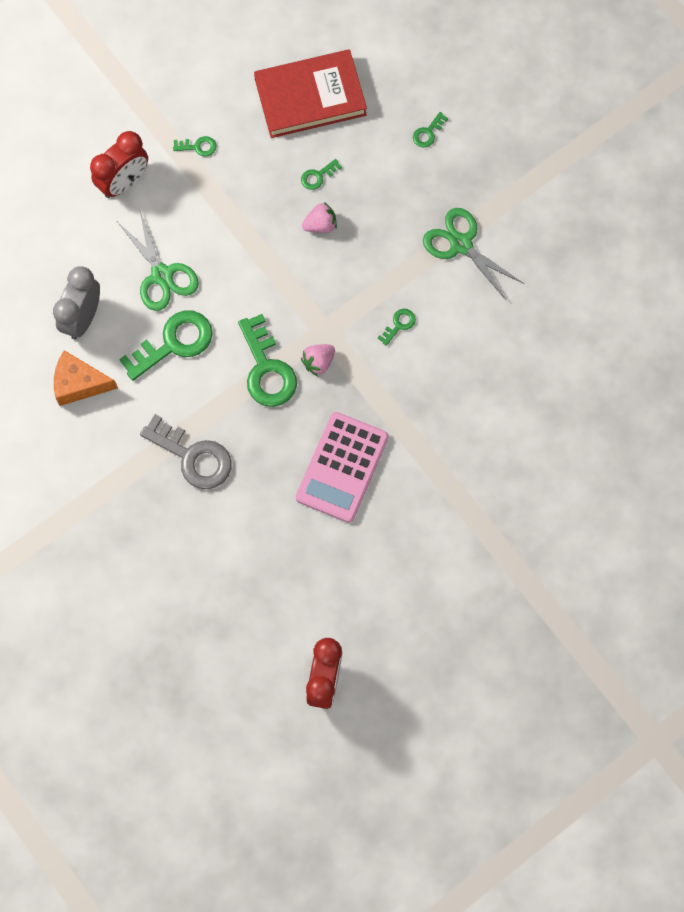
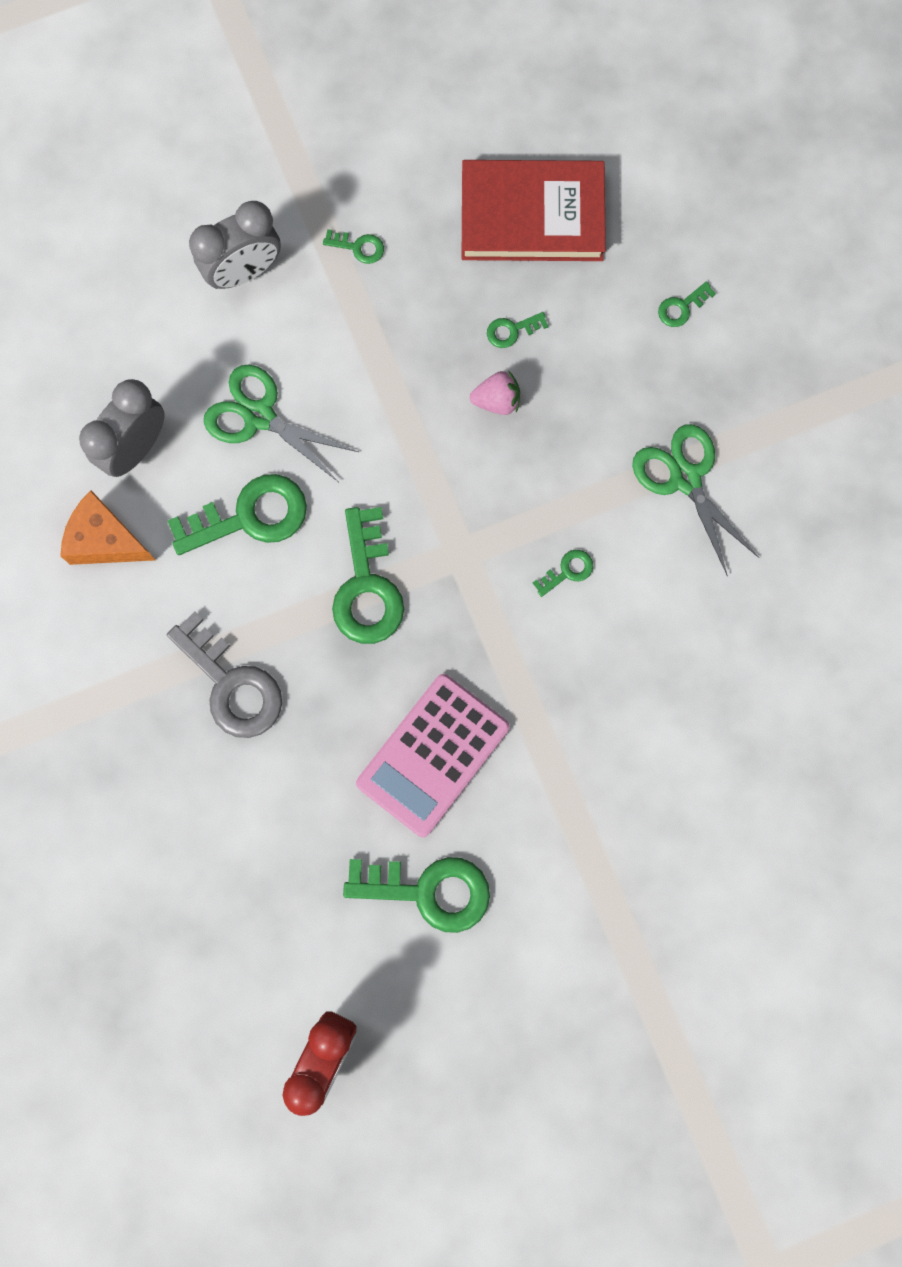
camera: 15 degrees right, 5 degrees up
(124, 182) = (244, 271): red clock -> grey clock
(162, 275) = (259, 416): green scissors -> green scissors turned 135 degrees clockwise
(318, 362) = (441, 596): pink strawberry -> none
(364, 556) = (428, 891): none -> green key

